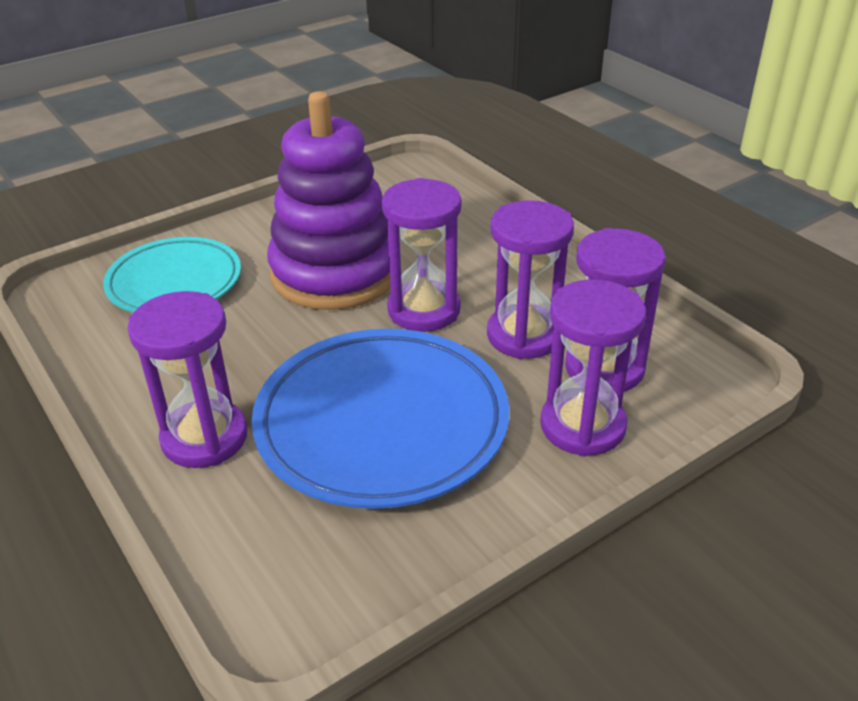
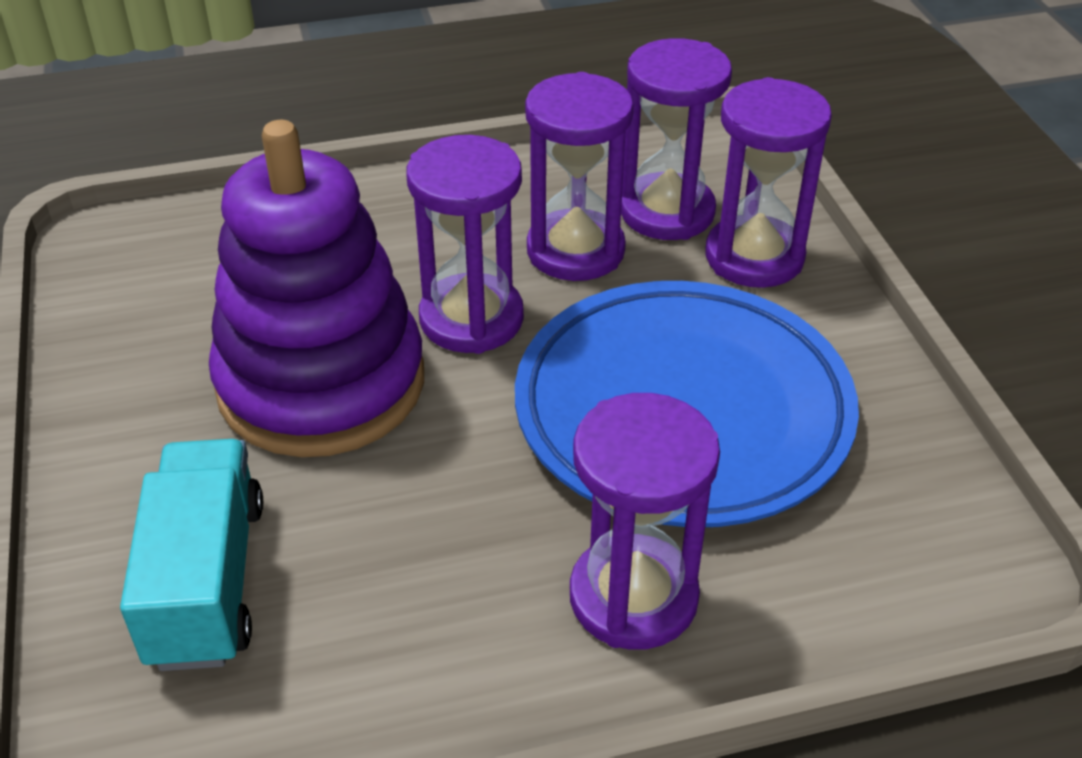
camera: 70 degrees left, 5 degrees up
(175, 283) = (207, 581): turquoise plate -> turquoise truck

